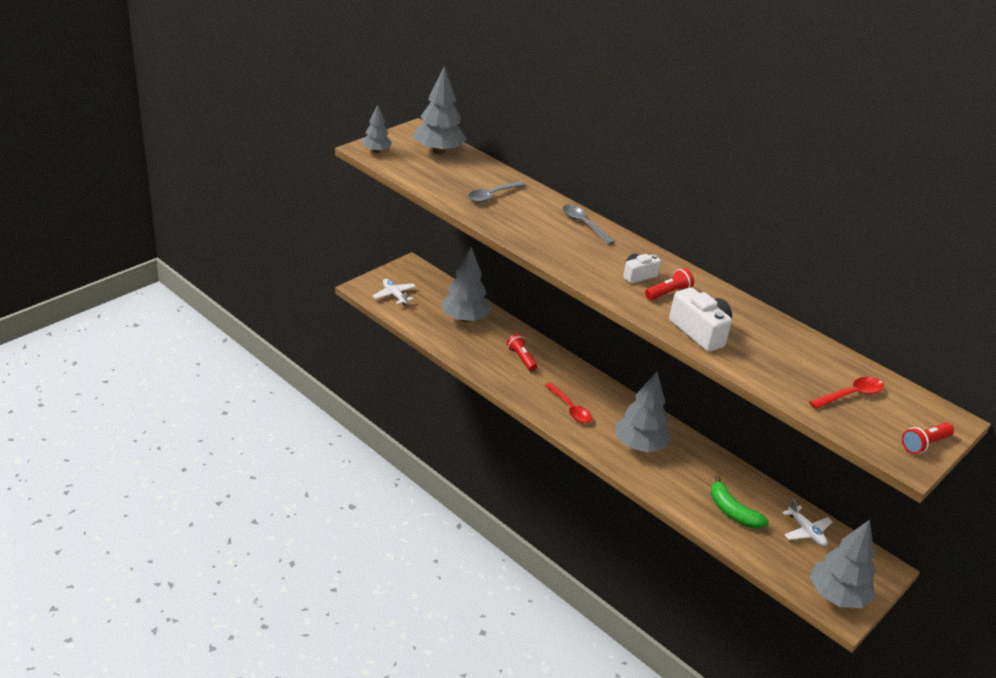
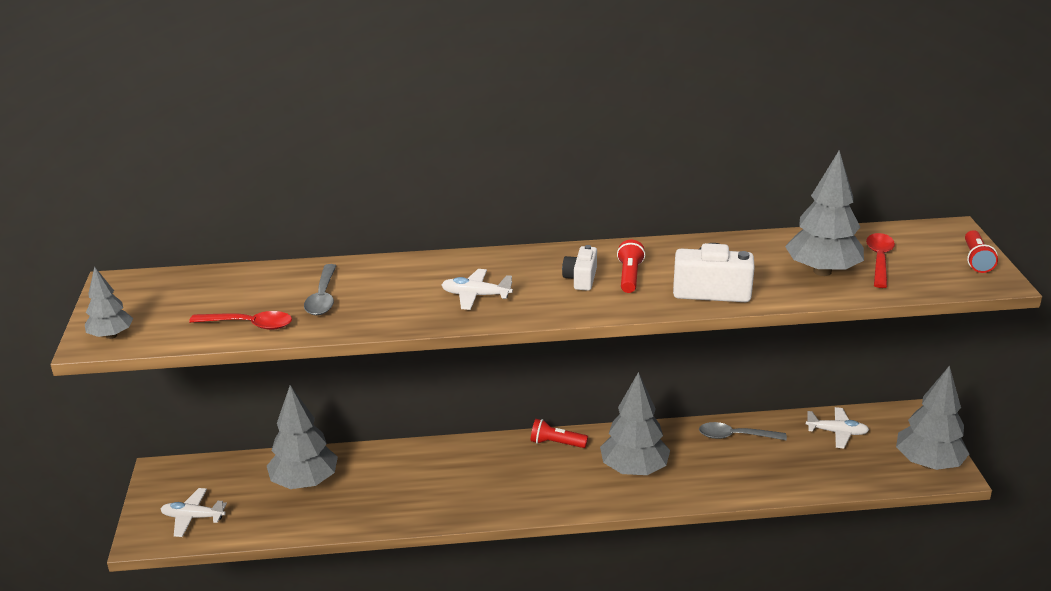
camera: 45 degrees left, 5 degrees down
(438, 151) = (182, 291): grey tree -> grey tree (822, 271)
(521, 358) = (419, 476): red flashlight -> red flashlight (556, 443)
(566, 245) = (476, 295): none -> white plane
(570, 408) = (533, 486): red spoon -> red spoon (249, 325)
(584, 224) = (454, 266): grey spoon -> grey spoon (735, 436)
(732, 511) = (775, 462): green banana -> none

